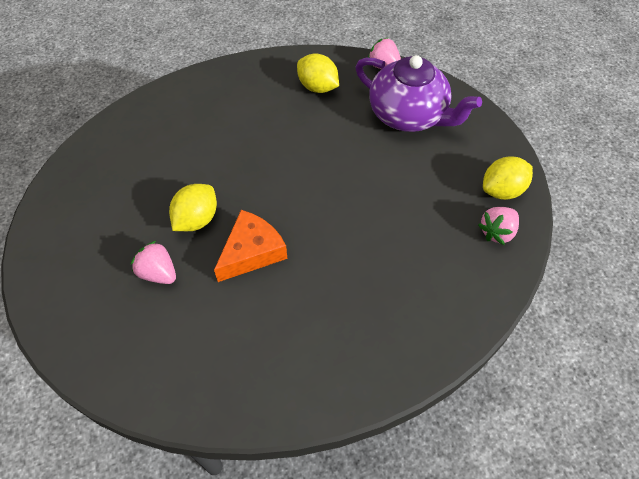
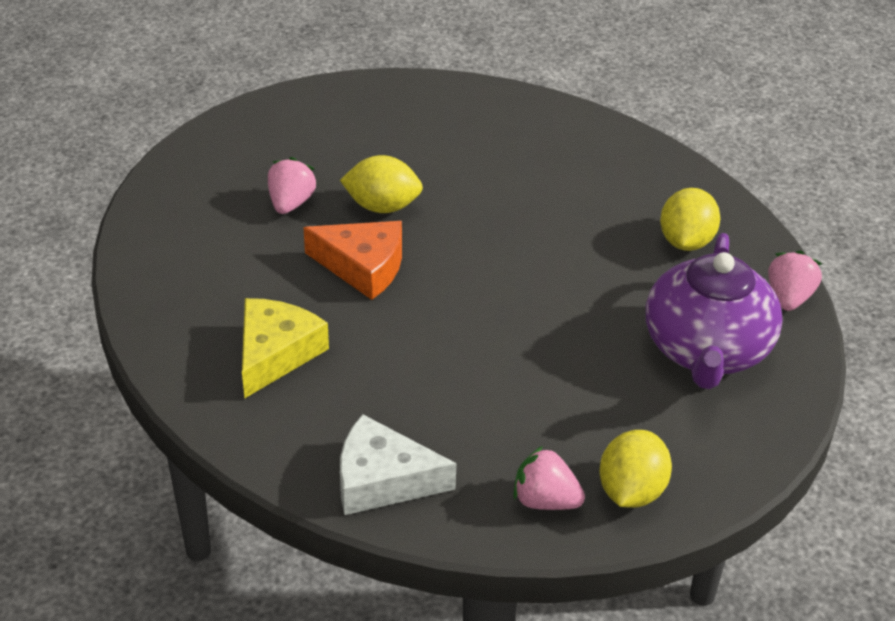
camera: 65 degrees right, 15 degrees down
(312, 334) = (276, 353): none -> yellow cheese
(454, 309) = (382, 480): none -> white cheese
(502, 190) = (631, 491): yellow lemon -> yellow lemon turned 75 degrees clockwise

